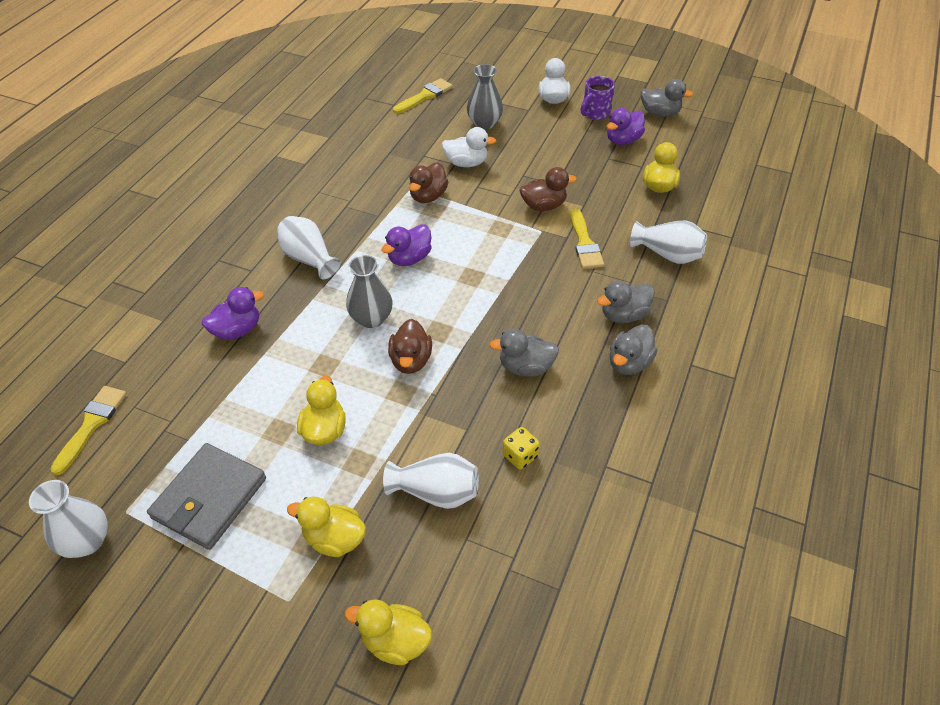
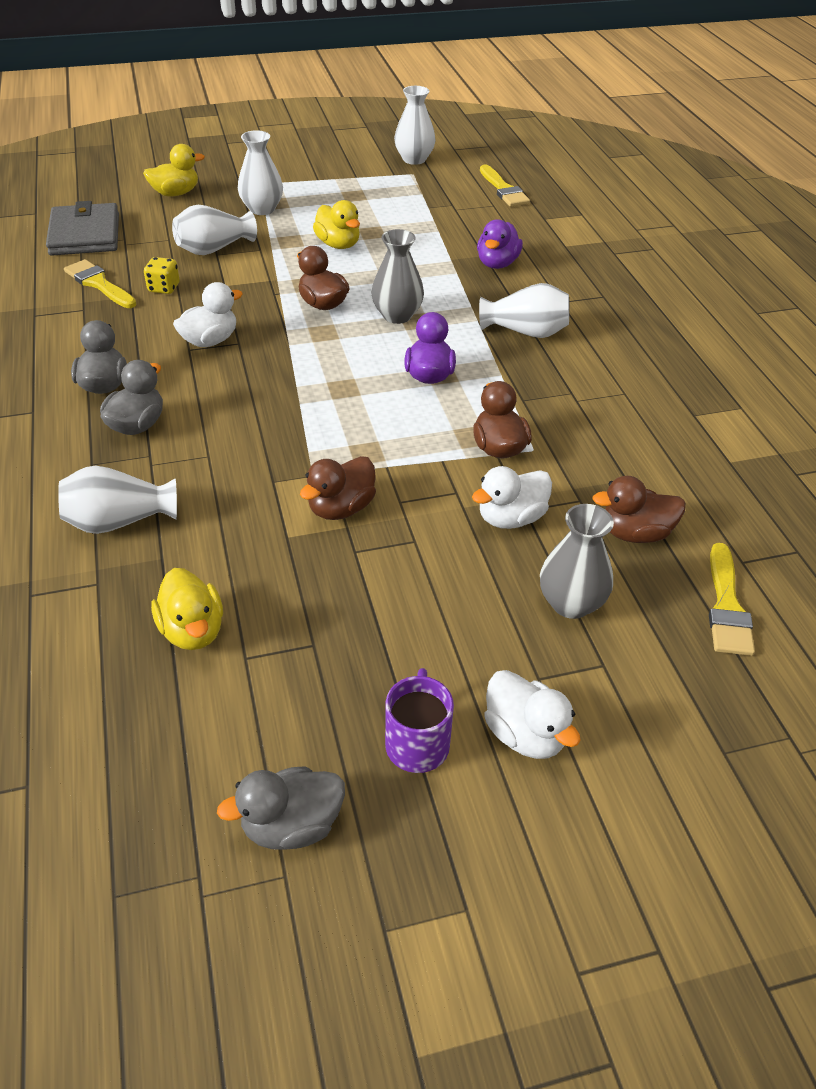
camera: 140 degrees right, 5 degrees down
(209, 498) = (370, 194): grey wallet -> grey wallet (85, 234)
(334, 539) = (262, 209): yellow duck -> white vase
(420, 132) = (634, 533): none -> brown duck
(525, 367) = (210, 341): grey duck -> white duck
(584, 243) = (243, 483): yellow brush -> yellow brush (99, 284)
(623, 140) = (316, 700): purple duck -> none

